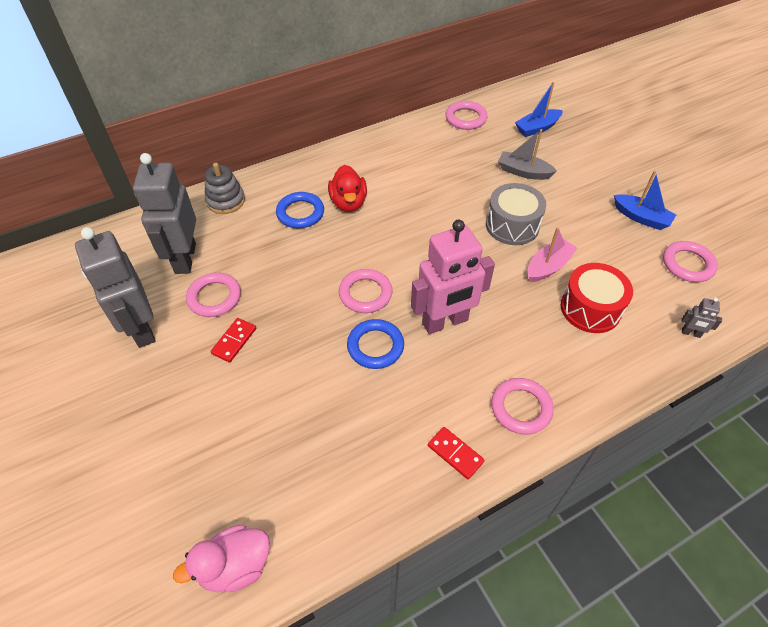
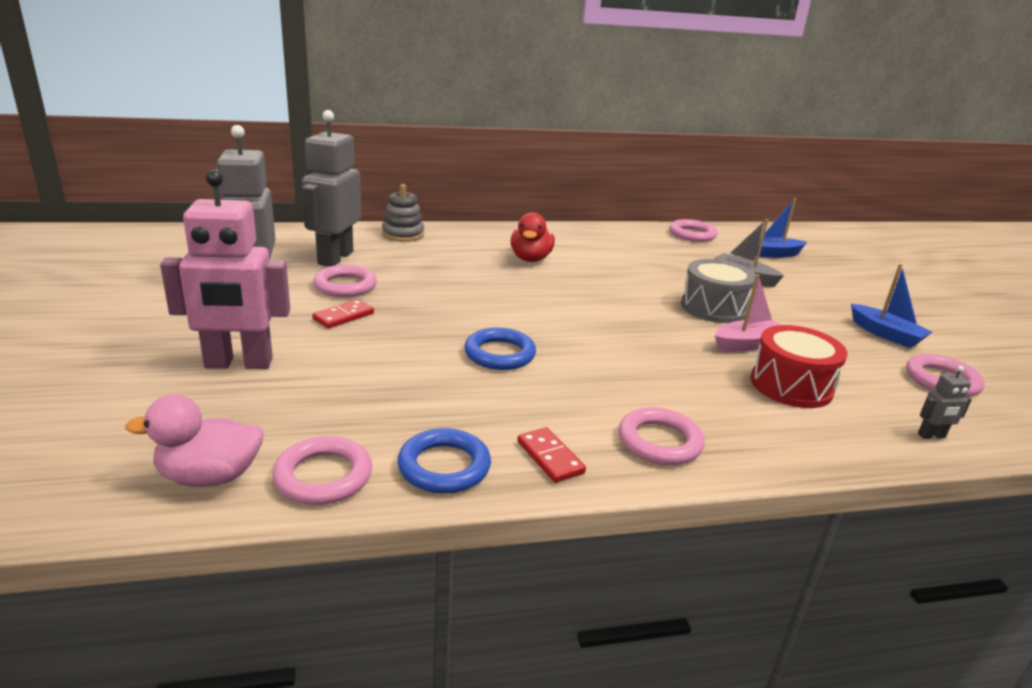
camera: 15 degrees right, 25 degrees down
(300, 213) = (474, 255): blue ring -> blue ring (444, 466)
(365, 293) = (511, 317): pink ring -> pink ring (323, 476)
(445, 322) = (595, 355): pink robot -> pink robot (238, 364)
(691, 333) = (931, 436): grey robot -> grey robot turned 45 degrees counterclockwise

